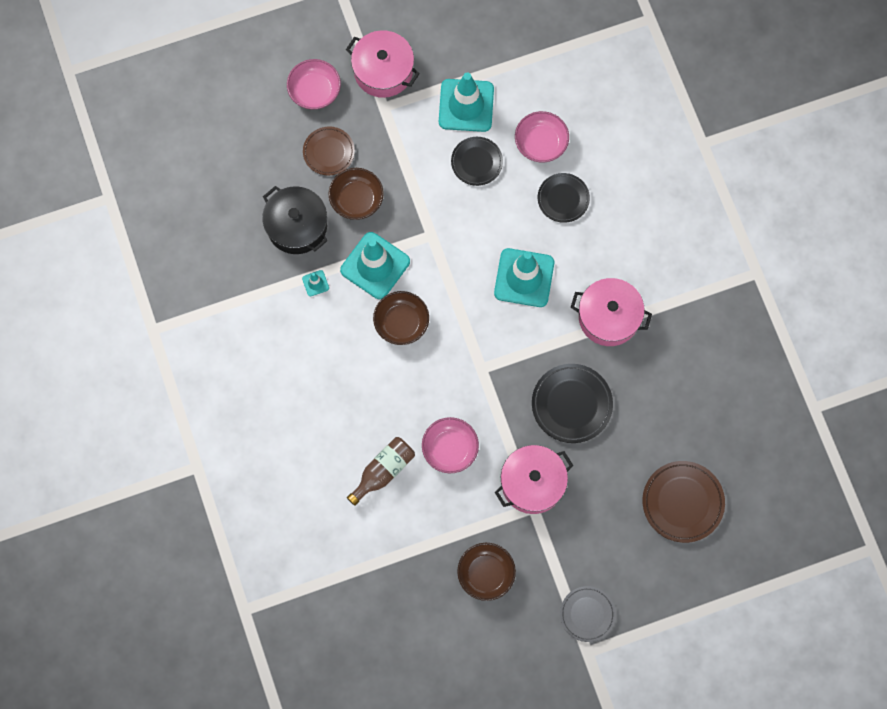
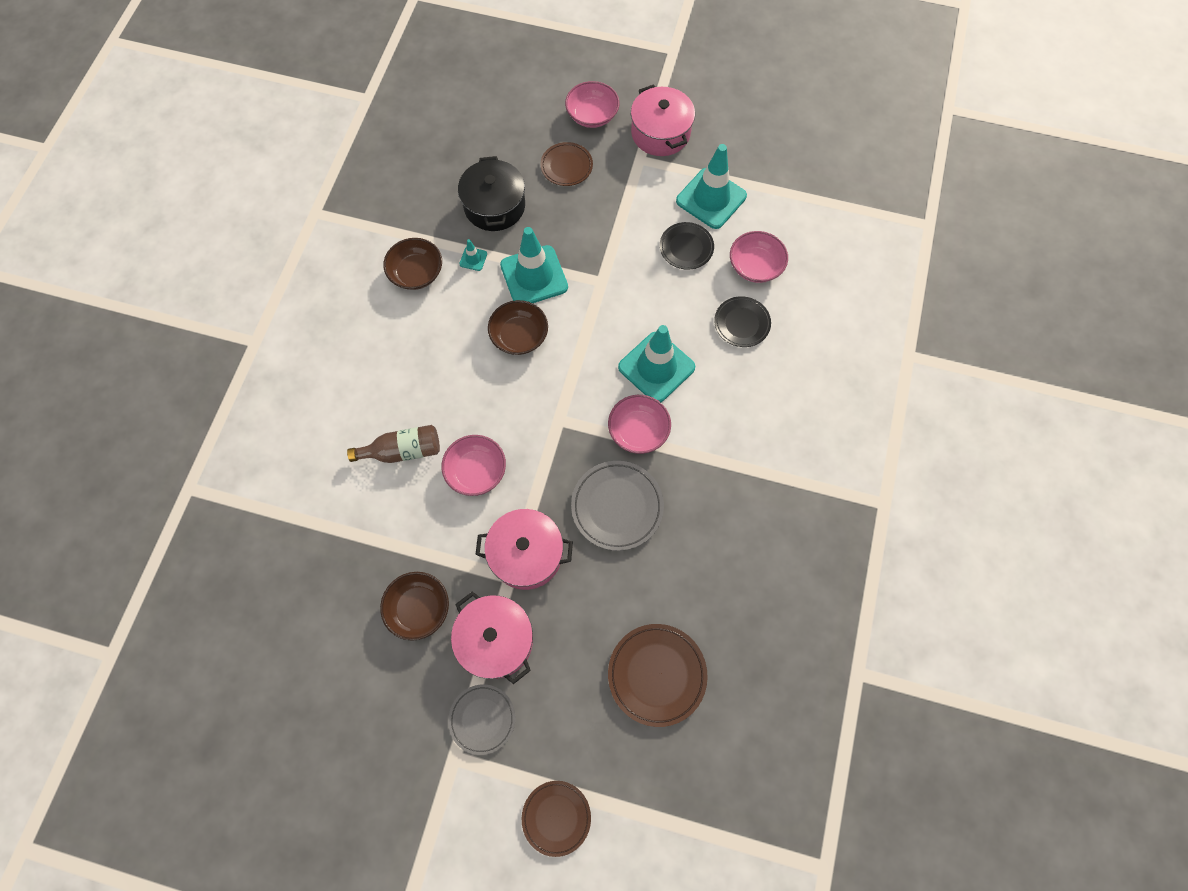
camera: 35 degrees right, 5 degrees down
(356, 199) = (560, 215): brown bowl -> brown bowl (416, 273)
(546, 337) = (638, 431): none -> pink bowl
(571, 404) = (617, 506): black plate -> grey plate
(609, 317) = (709, 451): pink pot -> pink pot (496, 640)
(682, 640) = (556, 817): none -> brown plate

